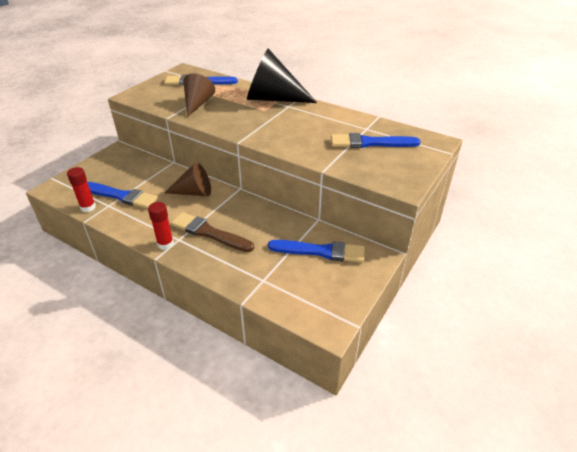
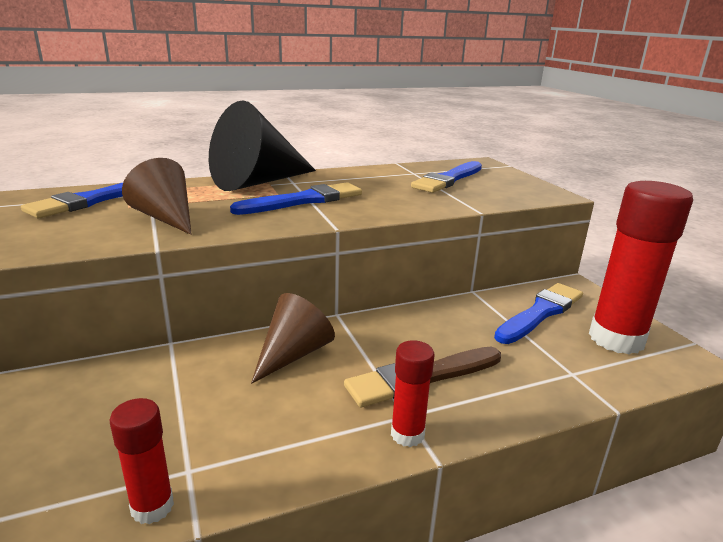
camera: 55 degrees left, 15 degrees down
(121, 196) = (184, 439): blue brush -> blue brush (304, 200)
(321, 289) = (616, 339): none -> red glue stick

